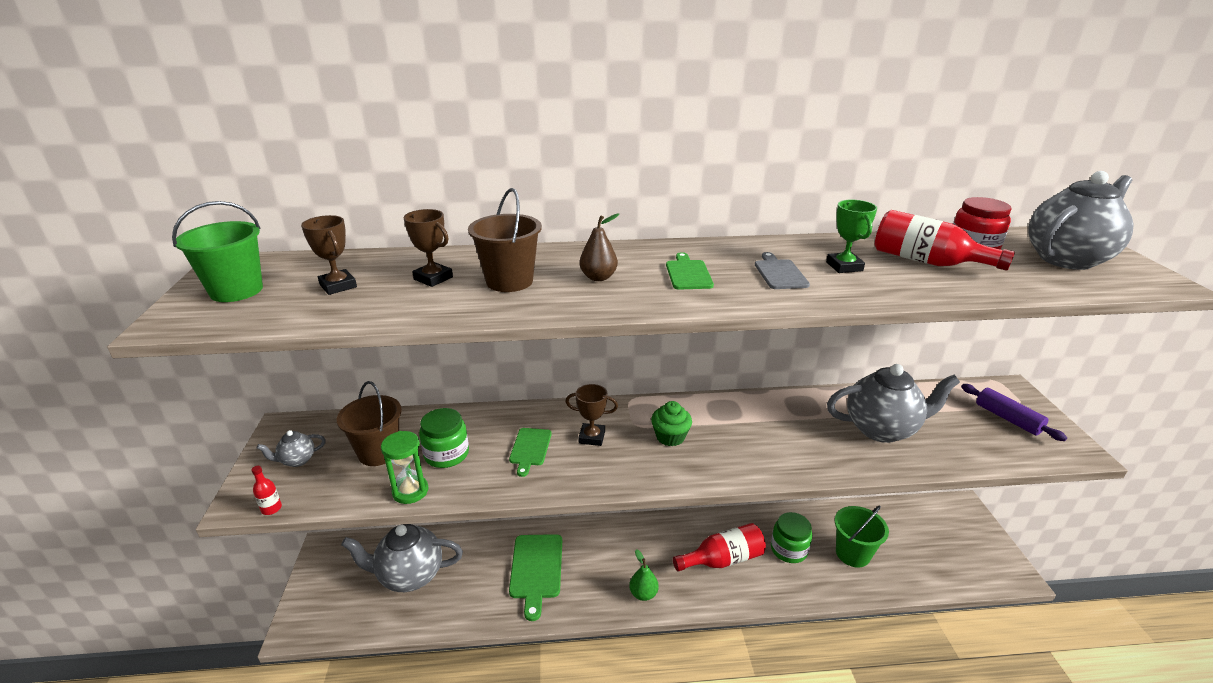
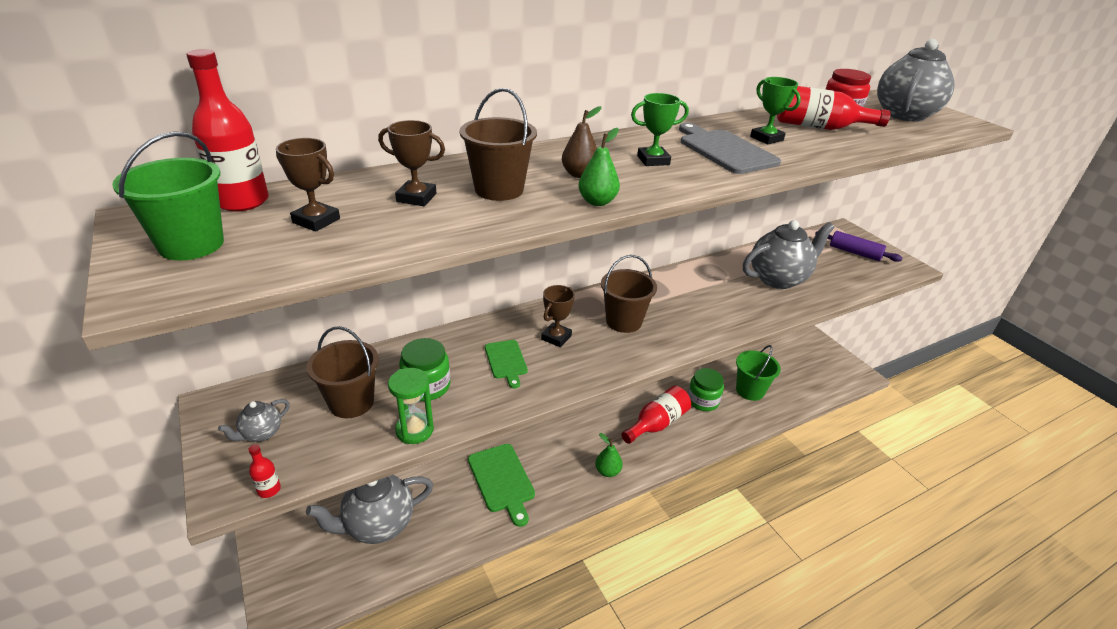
camera: 25 degrees left, 5 degrees up
(303, 262) = (242, 201): none -> red bottle
(587, 306) = (597, 202): none -> green pear
(592, 437) = (556, 337): brown trophy -> brown trophy turned 45 degrees counterclockwise
(670, 437) = (623, 321): green cupcake -> brown bucket
(688, 273) = (653, 160): green cutting board -> green trophy
(779, 273) = (725, 150): grey cutting board -> grey cutting board, size x1.68

